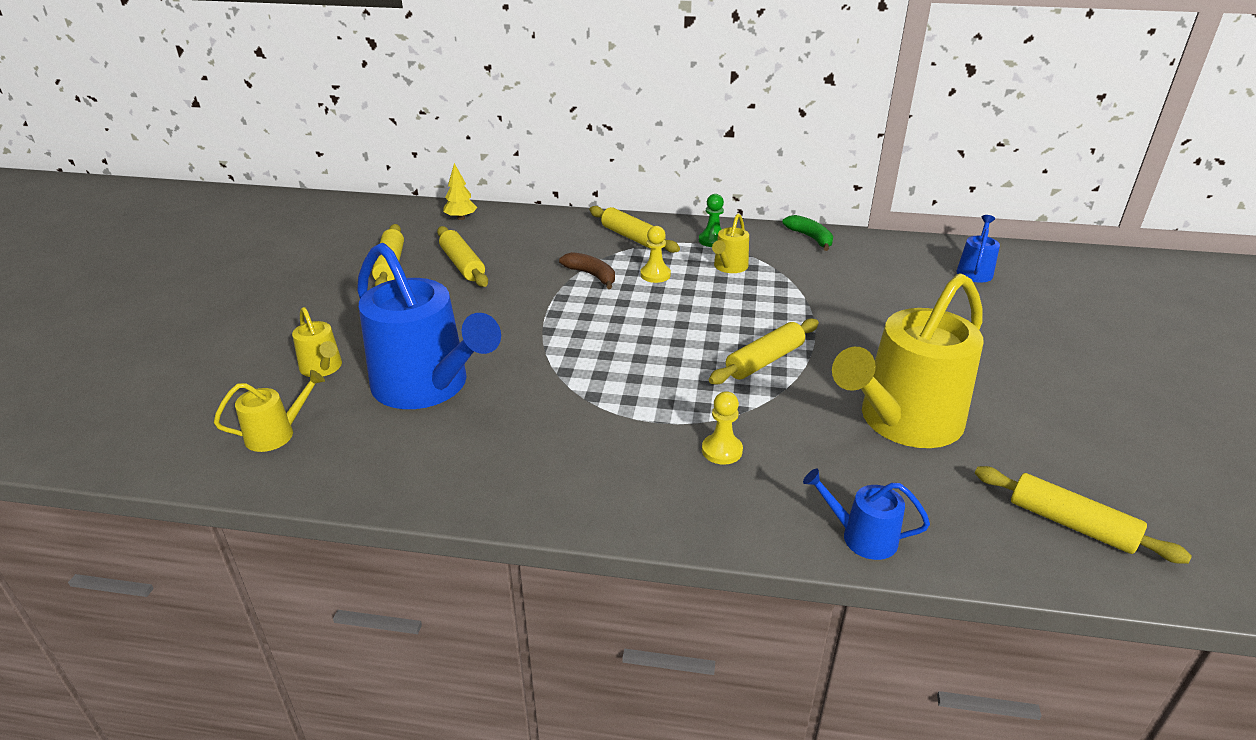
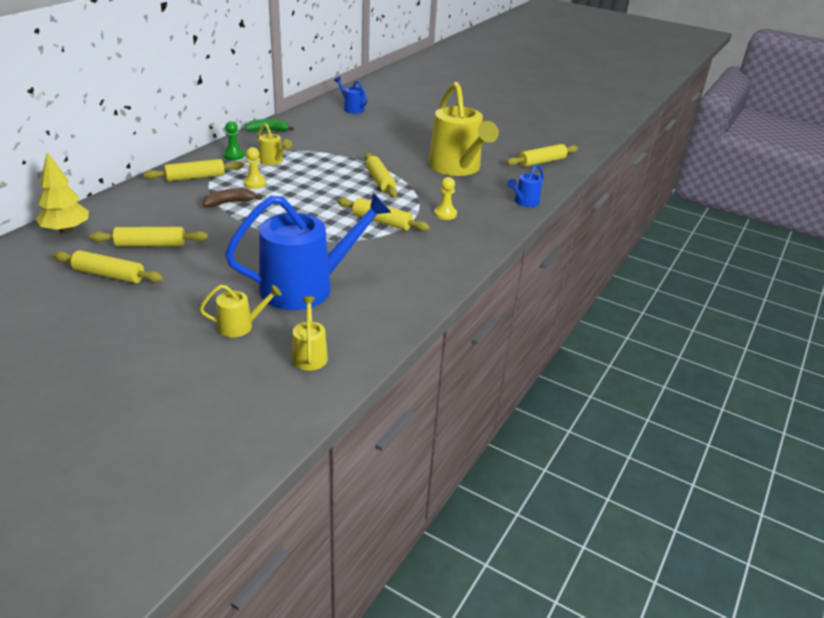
camera: 70 degrees left, 0 degrees up
(461, 218) = (66, 230): yellow tree -> yellow tree, size x1.57
(642, 396) = (382, 221): none -> yellow rolling pin

